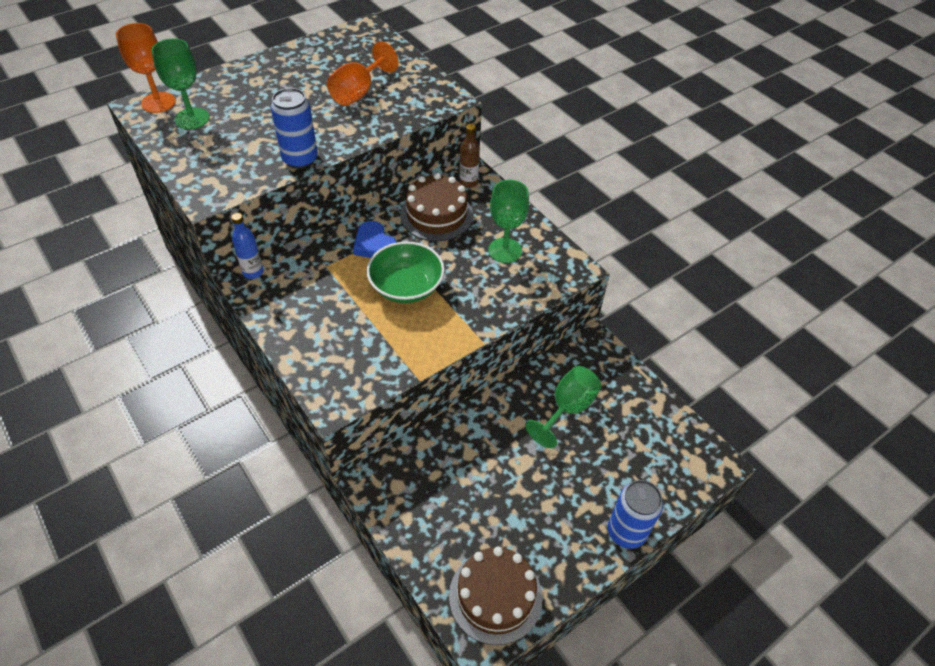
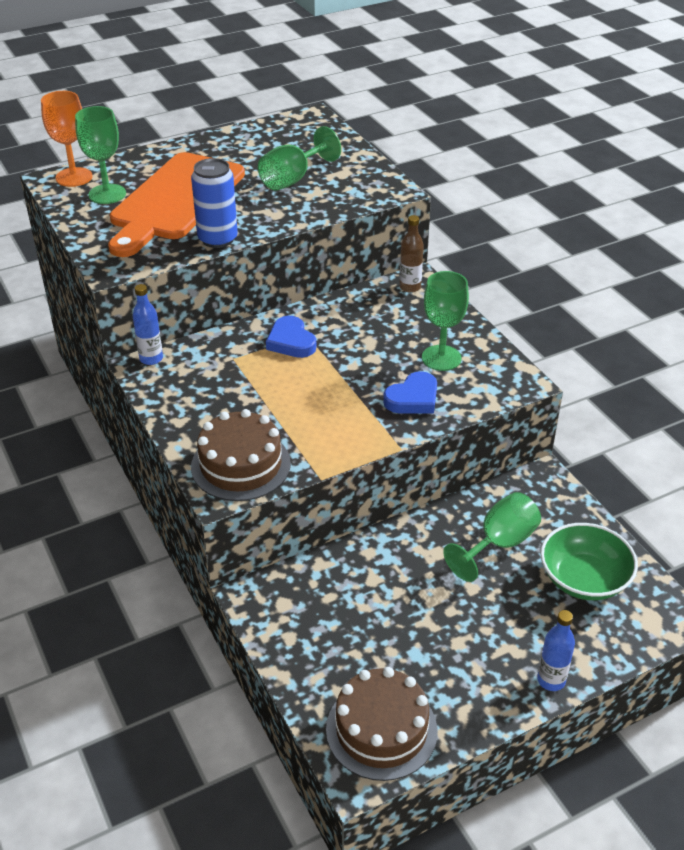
camera: 10 degrees right, 10 degrees down
(255, 121) = (175, 201): none -> orange cutting board
(358, 92) = (292, 179): orange goblet -> green goblet
(406, 286) = (321, 385): green bowl -> green bowl (584, 579)
(436, 215) = (367, 317): brown cake -> brown cake (241, 465)
(487, 292) = (413, 398): none -> blue heart
(626, 532) = (551, 680): blue can -> blue bottle

